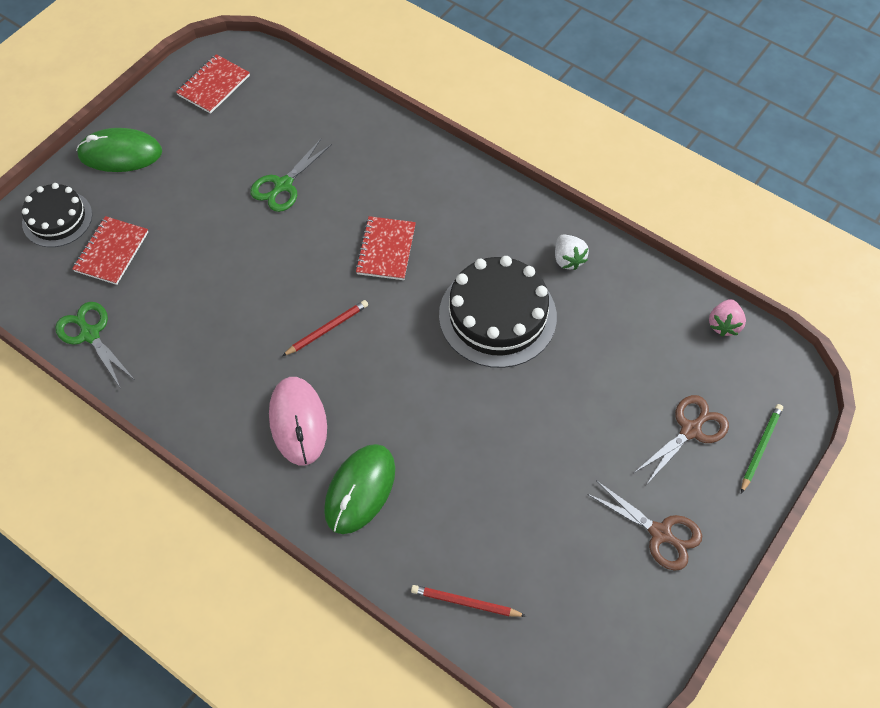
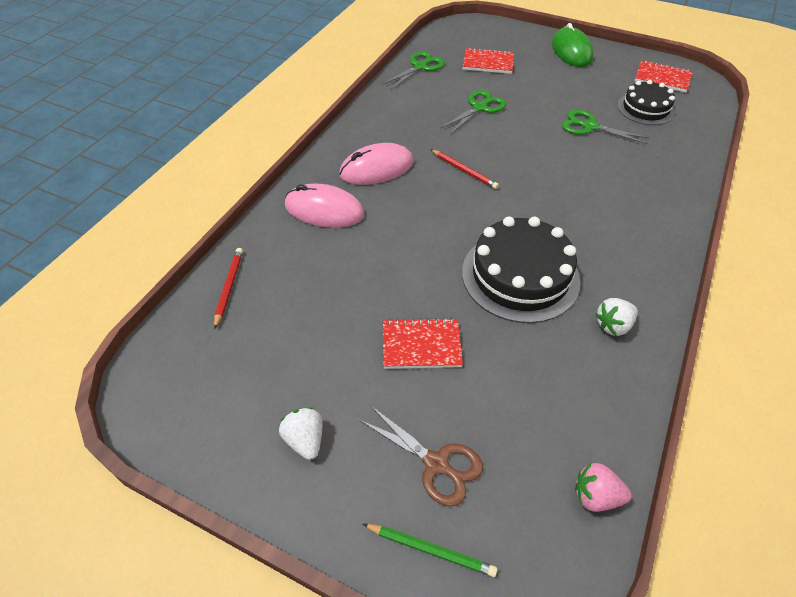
camera: 80 degrees right, 10 degrees down
(57, 218) = (503, 38): black cake -> black cake (645, 108)
(210, 285) = (480, 107): none -> green scissors
(360, 490) = (324, 210): green mouse -> pink mouse
(386, 250) = (557, 192): red notebook -> red notebook (421, 345)
(660, 533) = (305, 440): brown scissors -> white strawberry

